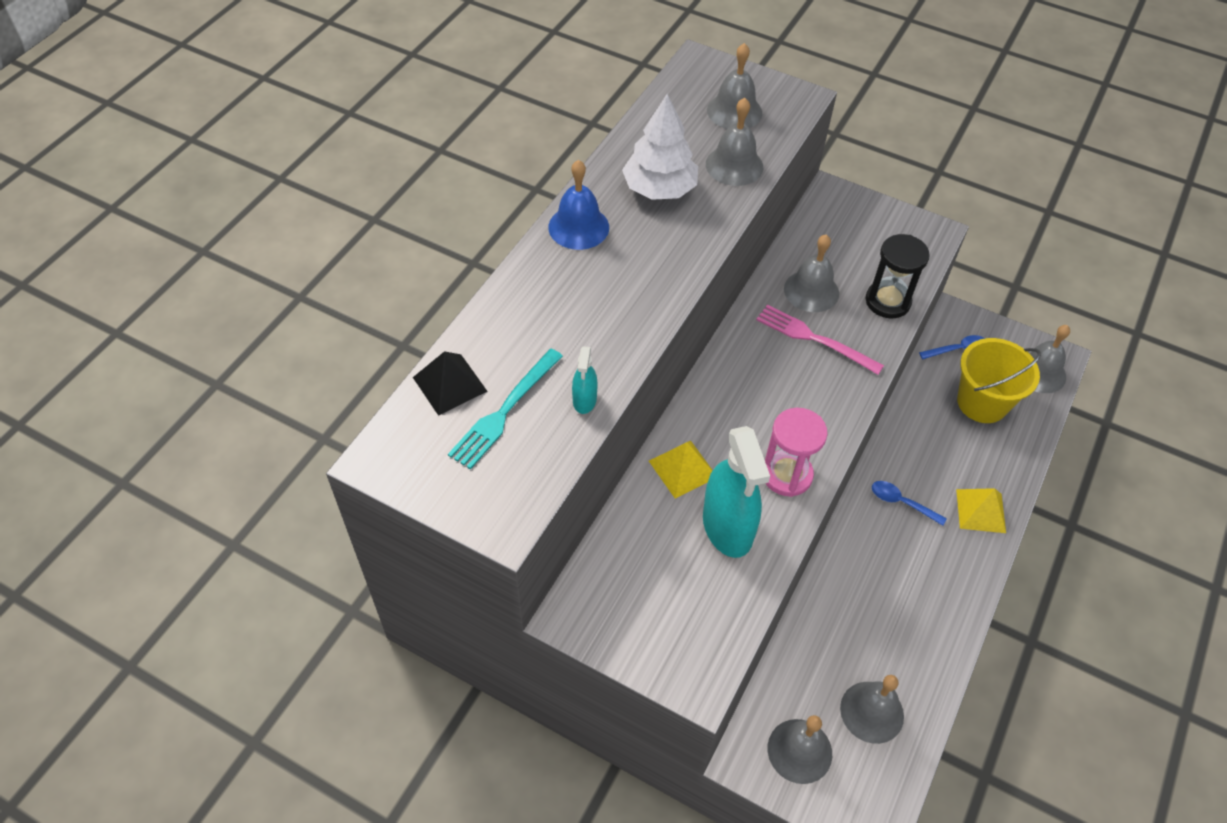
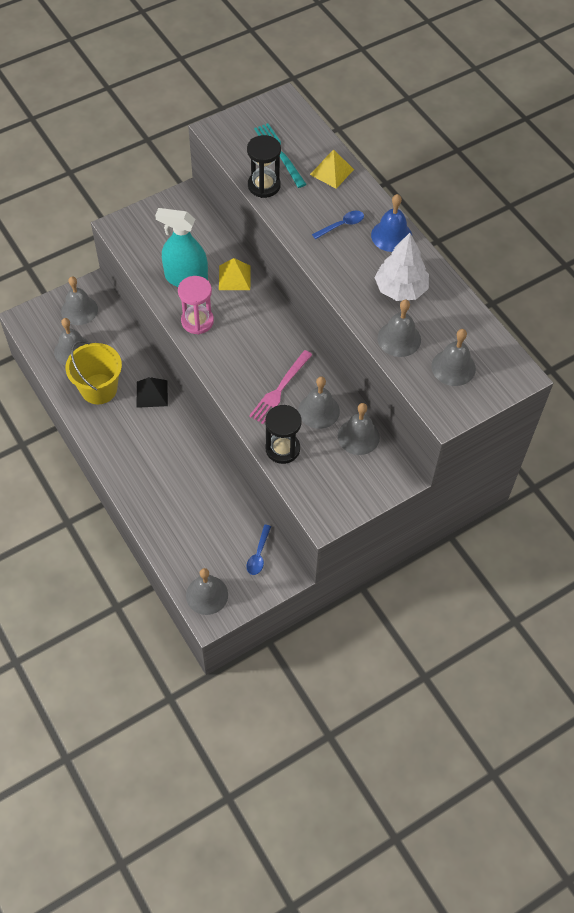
camera: 120 degrees right, 5 degrees up
(450, 384) = (311, 140): black pyramid -> black pyramid (152, 393)
(584, 400) = (264, 185): turquoise spray bottle -> black hourglass
(813, 244) = (358, 436): none -> grey bell
(814, 338) = (280, 389): pink fork -> pink fork turned 150 degrees clockwise
(901, 502) = (172, 441): blue spoon -> blue spoon (342, 225)
(980, 511) = (137, 480): yellow pyramid -> yellow pyramid (332, 172)
(982, 402) = (208, 538): yellow bucket -> yellow bucket (99, 389)

